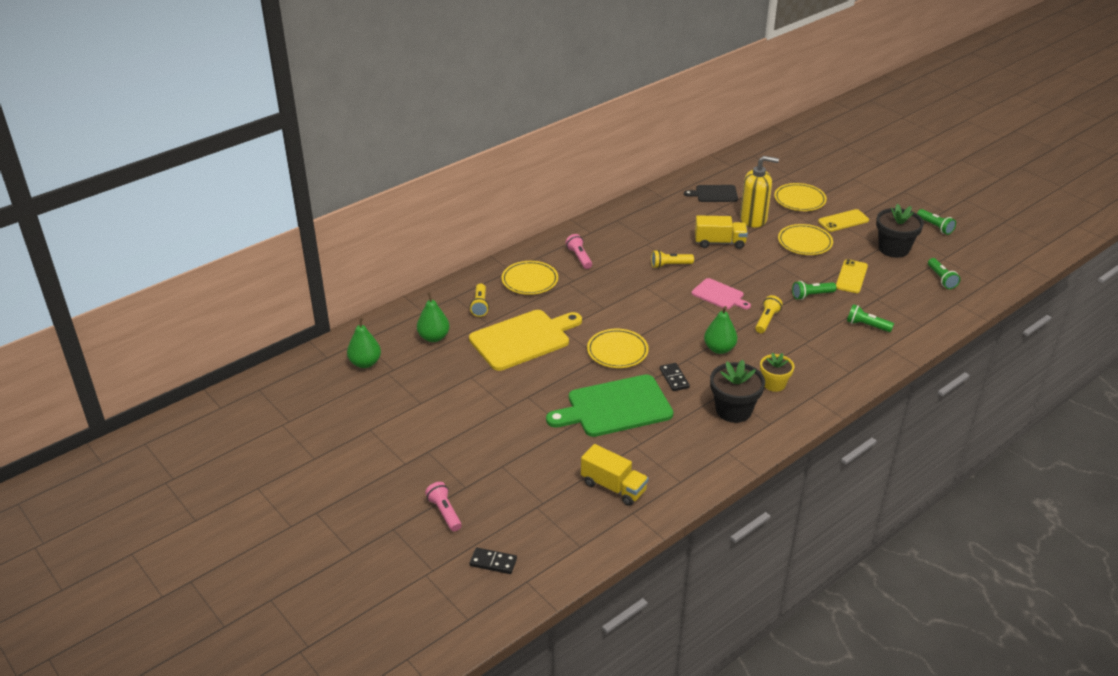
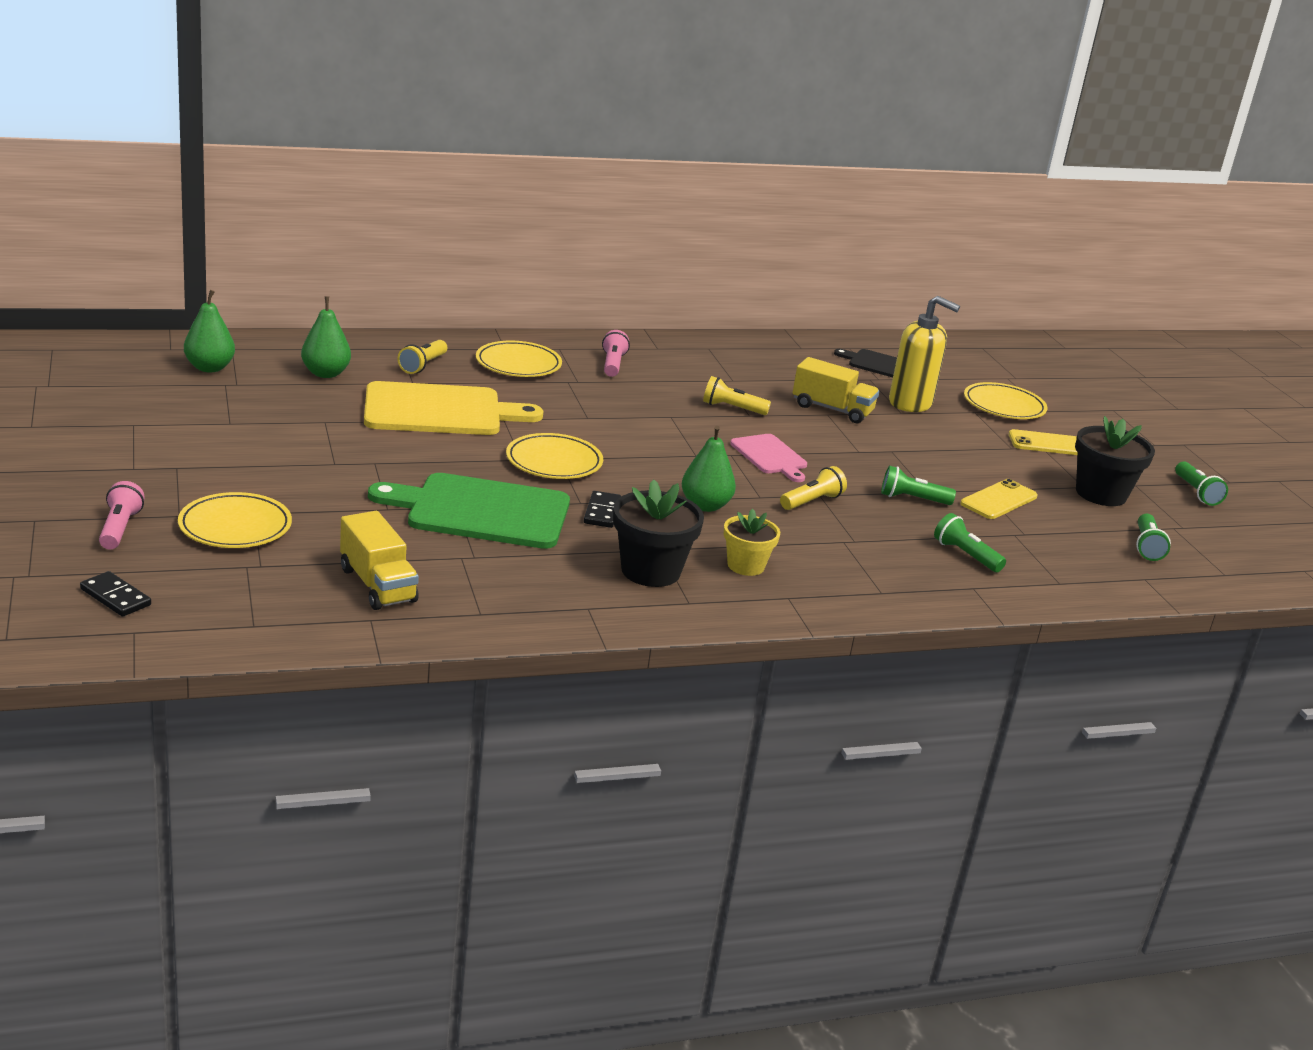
camera: 20 degrees right, 10 degrees down
(804, 242) = (963, 446): yellow plate -> yellow plate (235, 526)

